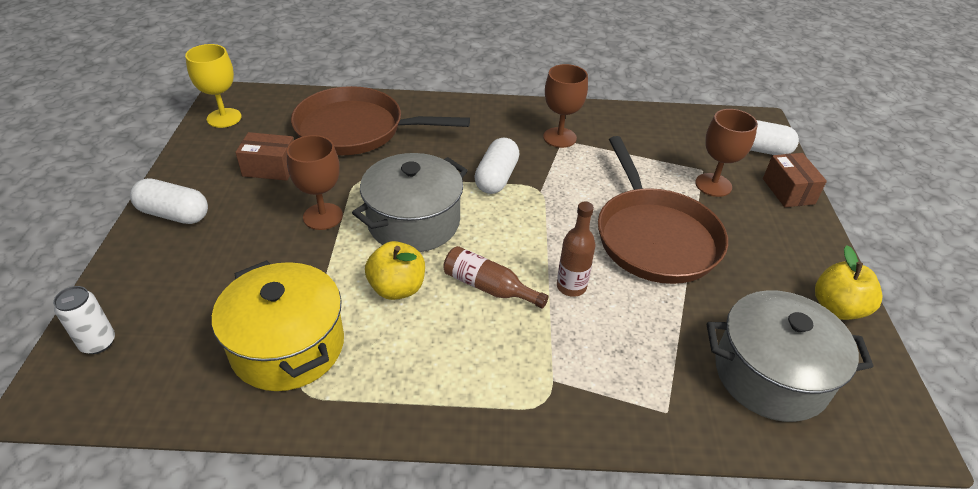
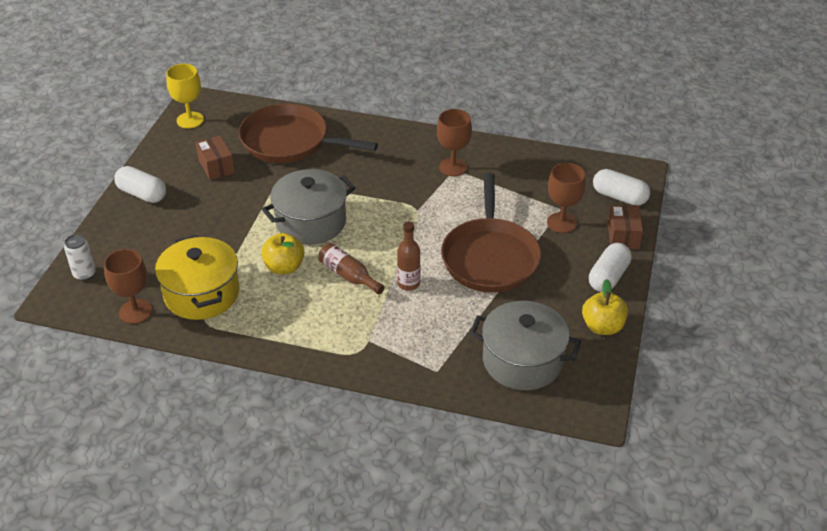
camera: 15 degrees right, 0 degrees up
(270, 168) = (216, 166): brown box -> brown box turned 45 degrees clockwise
(323, 216) = (246, 209): brown goblet -> brown goblet (135, 311)
(496, 178) = (387, 195): white capsule -> white capsule (608, 277)

